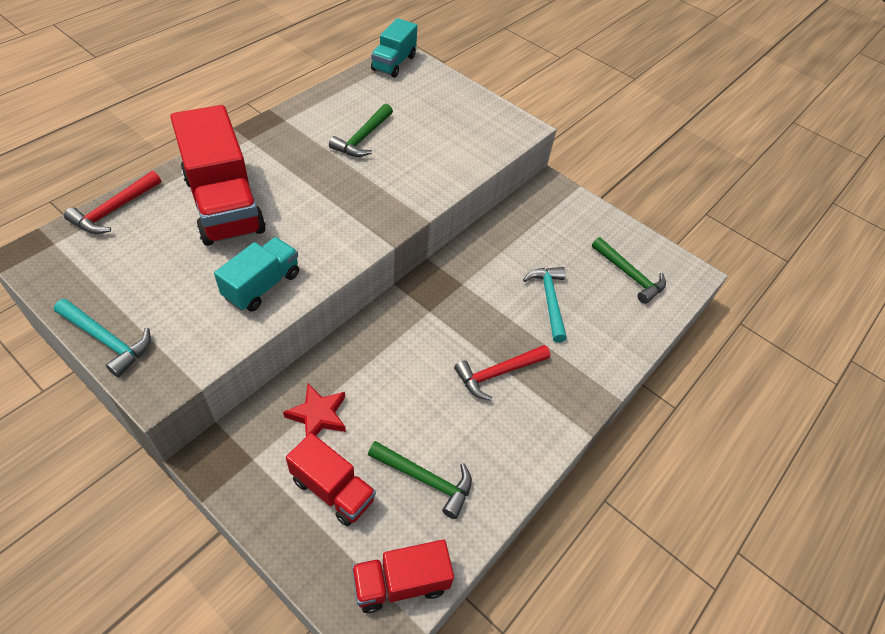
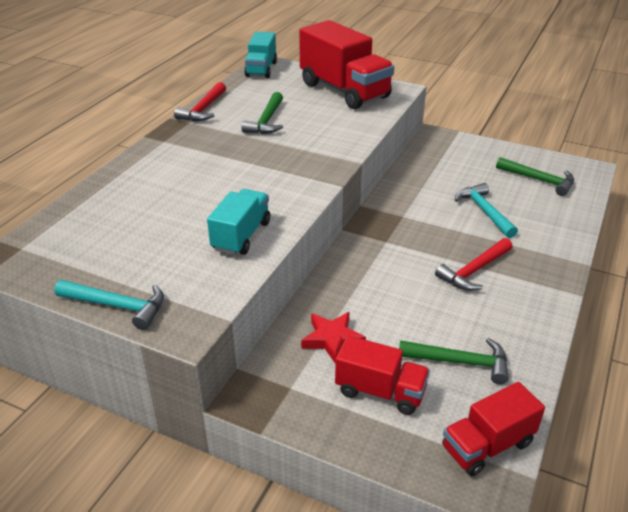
camera: 10 degrees left, 15 degrees down
(114, 210) = (66, 213): red hammer -> red hammer (203, 109)
(224, 204) = (169, 188): red truck -> red truck (344, 91)

